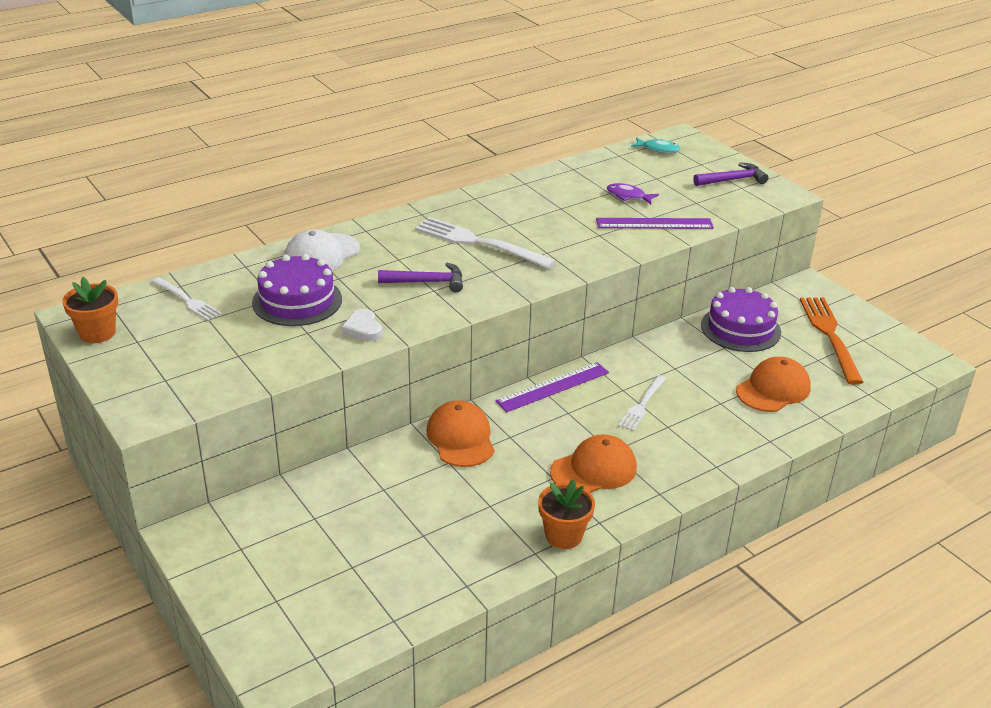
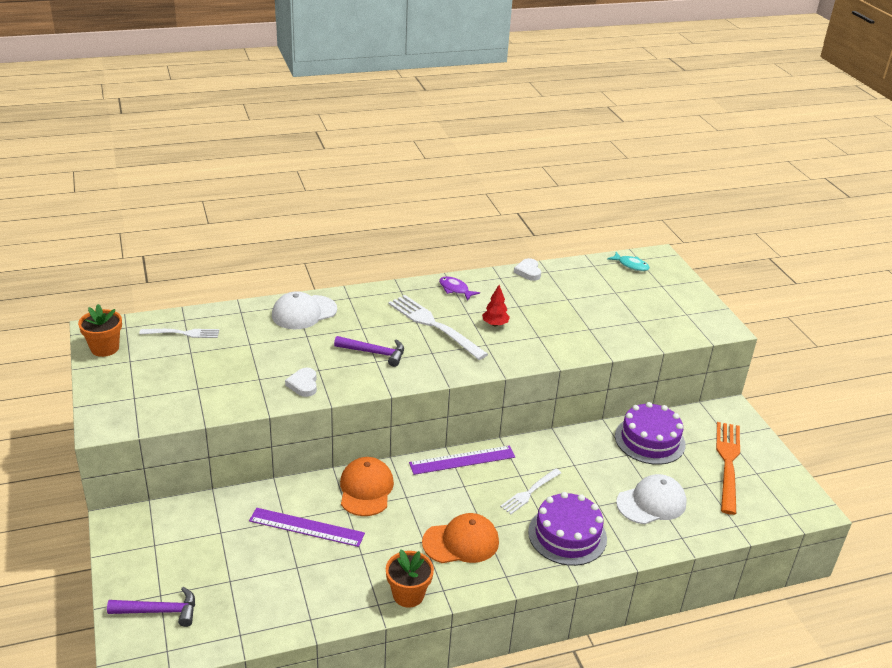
camera: 15 degrees right, 0 degrees up
(187, 300) = (183, 333): white fork -> white fork turned 60 degrees counterclockwise
(297, 301) = (265, 350): purple cake -> purple cake (567, 535)
(545, 230) = (495, 324): none -> red tree
(552, 172) = (528, 272): none -> white heart
(628, 196) = (582, 305): purple fish -> purple fish (455, 289)
(654, 224) = (591, 335): purple ruler -> purple ruler (306, 527)
(733, 180) = (682, 305): purple hammer -> purple hammer (159, 611)
(773, 389) = (651, 503): orange cap -> white cap

